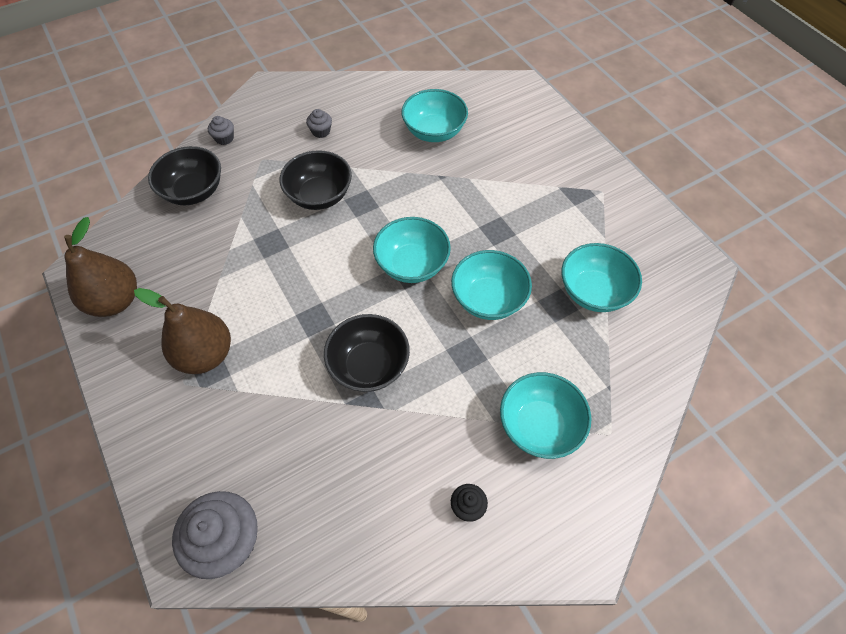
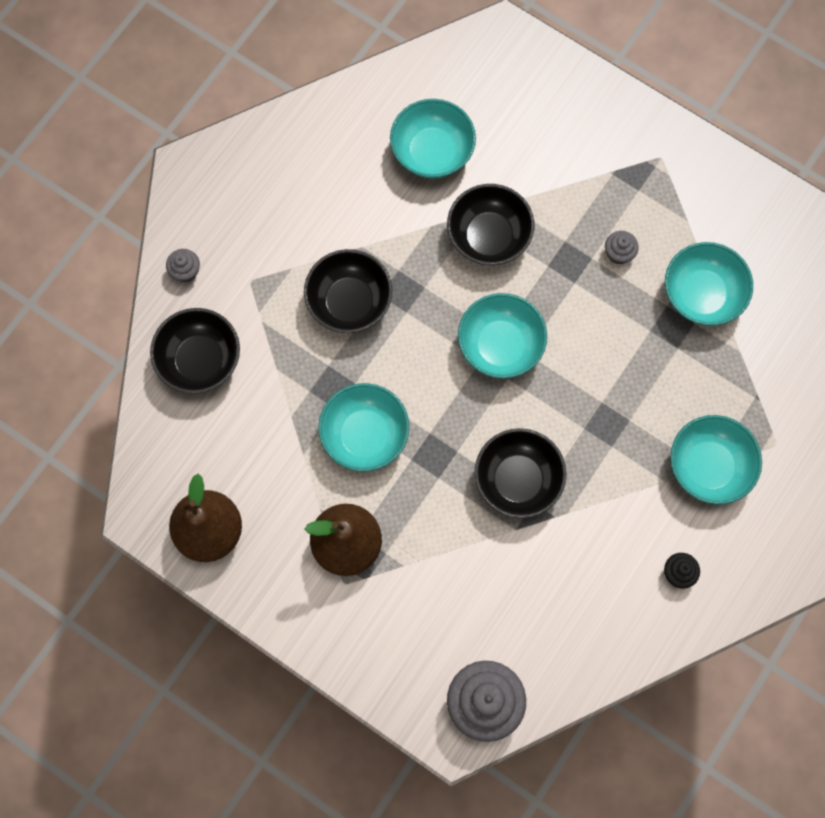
camera: 25 degrees left, 15 degrees up
(321, 131) = (296, 210): grey cupcake -> grey cupcake (619, 253)
(444, 193) = (488, 237): none -> black bowl
(488, 299) = (599, 351): turquoise bowl -> turquoise bowl (365, 435)

